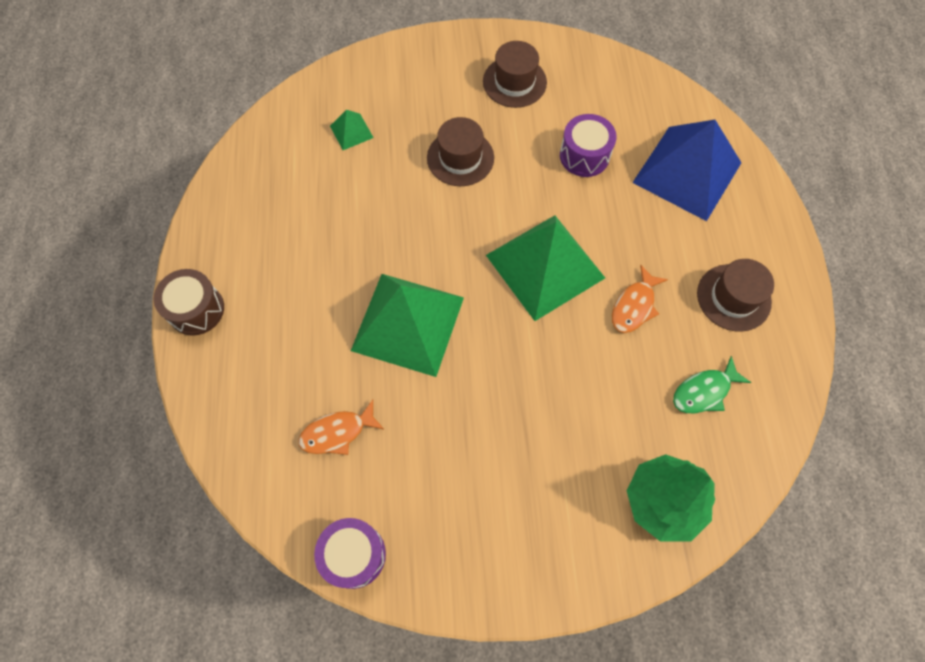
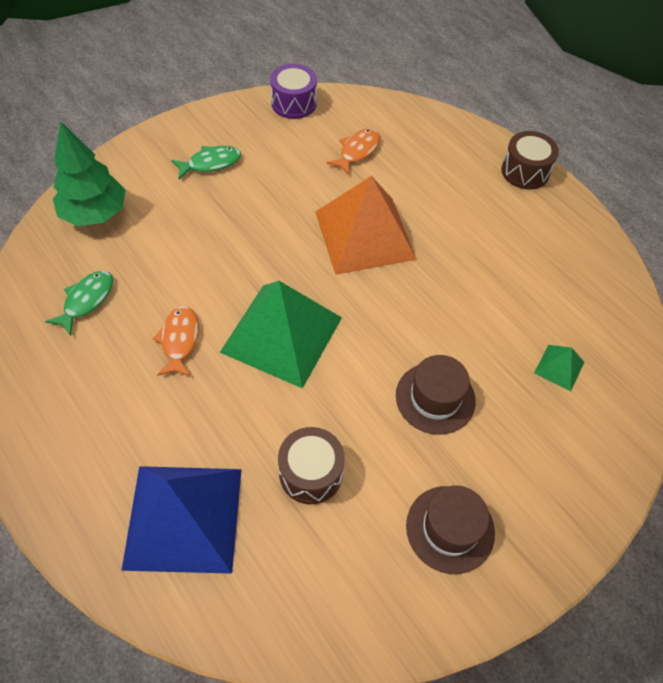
camera: 145 degrees right, 10 degrees down
(407, 323) = (365, 235): green pyramid -> orange pyramid
(506, 507) = (211, 163): none -> green fish
(584, 155) = (311, 473): purple drum -> brown drum
(733, 297) = (83, 396): brown hat -> none

